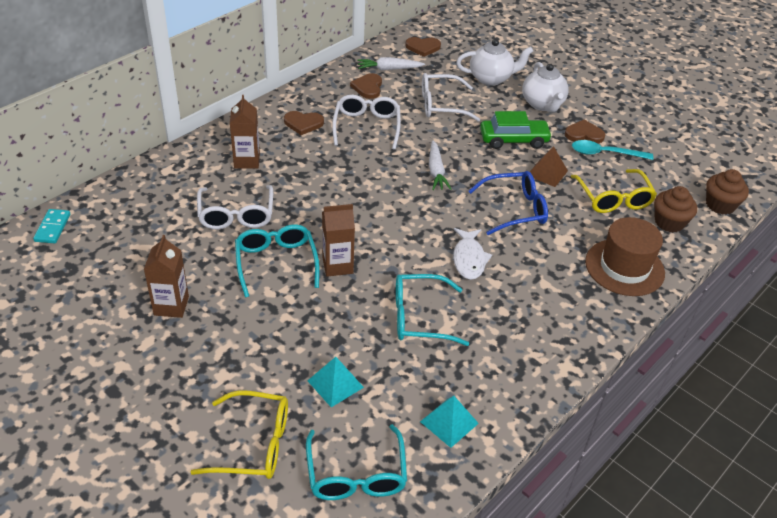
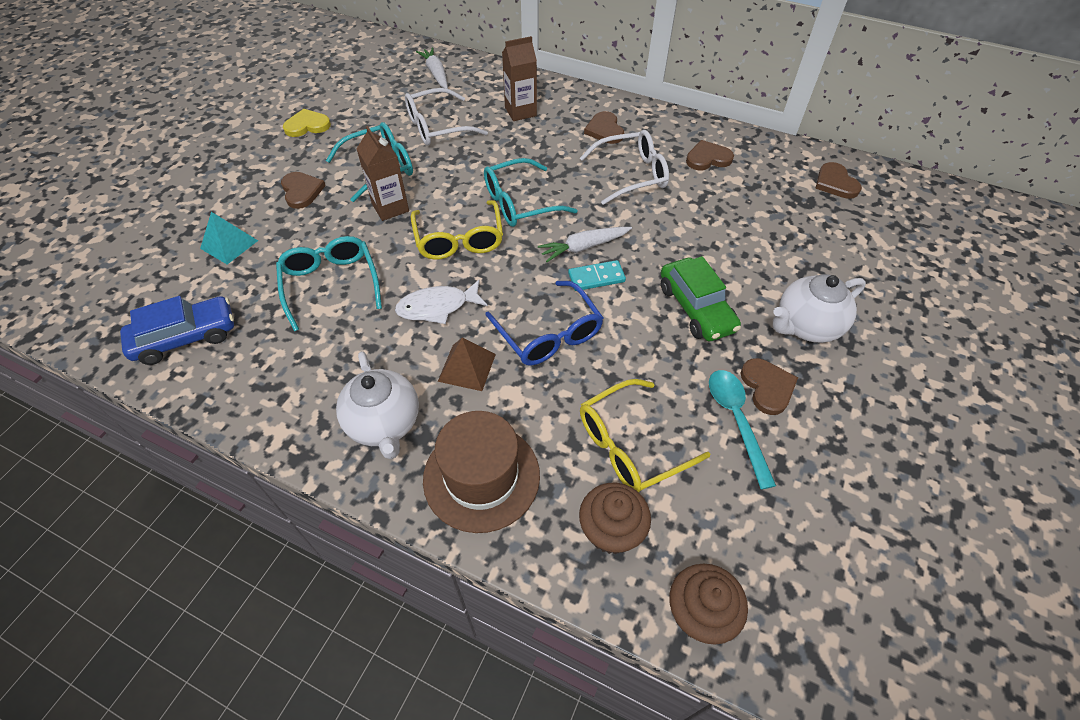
camera: 75 degrees right, 10 degrees up
(52, 228) = (380, 44): turquoise domino -> turquoise domino (596, 277)
(171, 306) = (307, 125): brown carton -> yellow heart
(254, 444) = (155, 213): yellow glasses -> yellow glasses (459, 240)
(281, 322) = (301, 191): none -> brown heart
(356, 474) = (120, 283): turquoise glasses -> turquoise glasses (519, 203)
(389, 69) = (760, 166): white carrot -> white carrot (436, 74)
(441, 105) = (721, 225): white glasses -> none
(449, 422) = (186, 337): turquoise pyramid -> blue car
(491, 78) = (822, 260): white teapot -> white teapot (384, 424)
(547, 173) = (645, 356): brown pyramid -> brown pyramid (467, 367)

